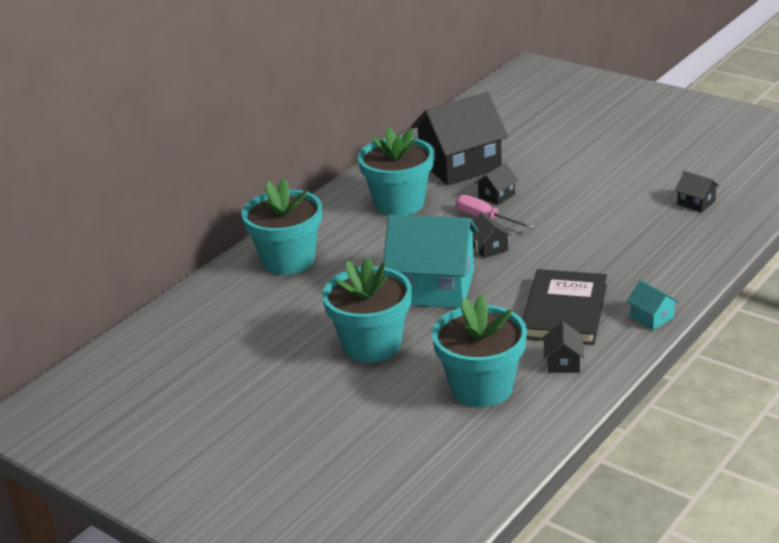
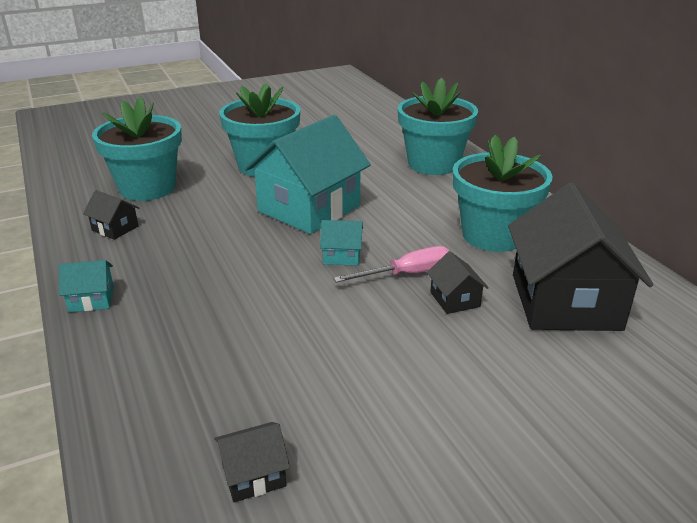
camera: 115 degrees right, 0 degrees up
(489, 248) = (342, 256): black house -> turquoise house
(564, 311) = (178, 256): black book -> none

